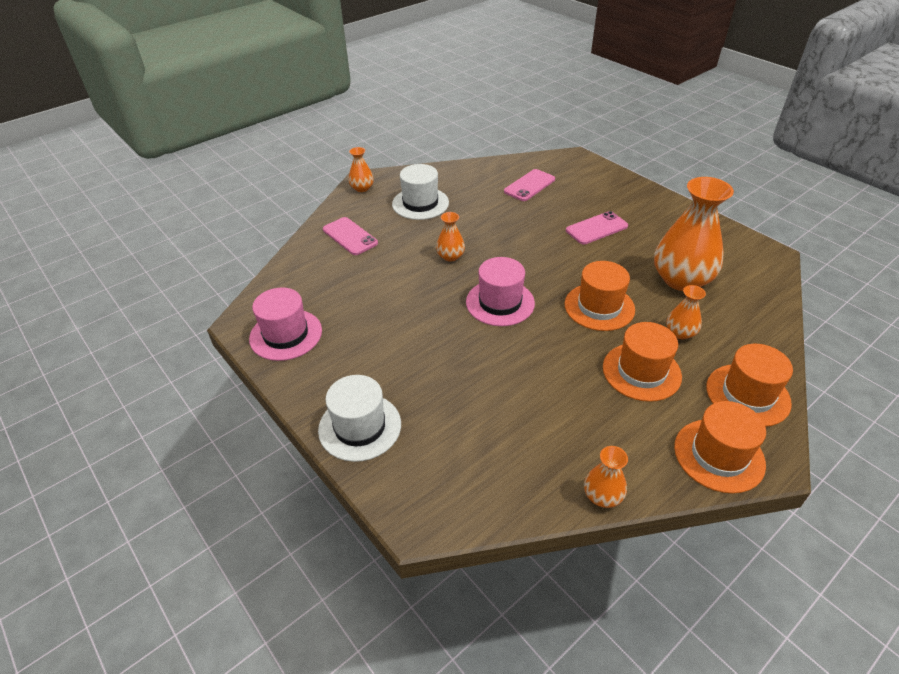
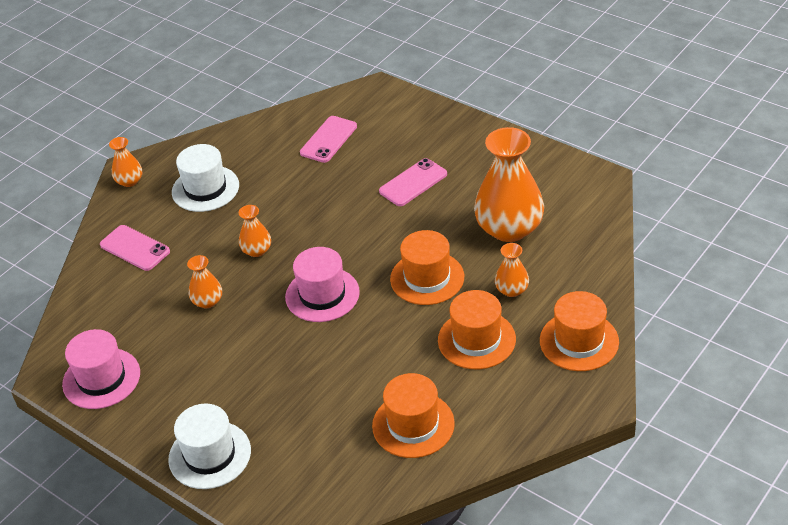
camera: 10 degrees left, 0 degrees up
(602, 496) = (451, 465): orange vase -> orange vase (207, 301)
(719, 455) = (553, 405): orange hat -> orange hat (413, 425)

